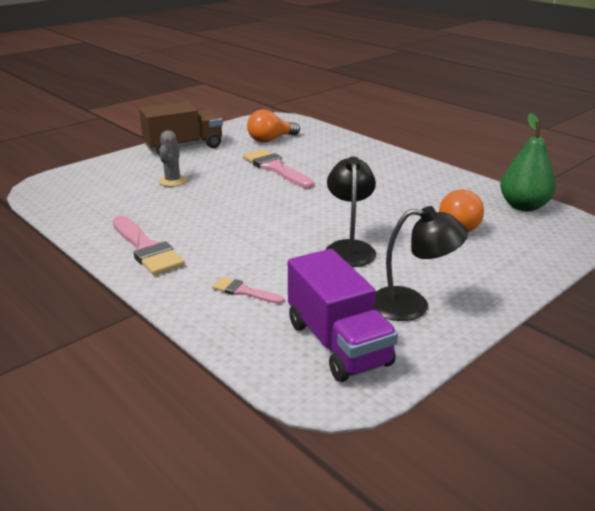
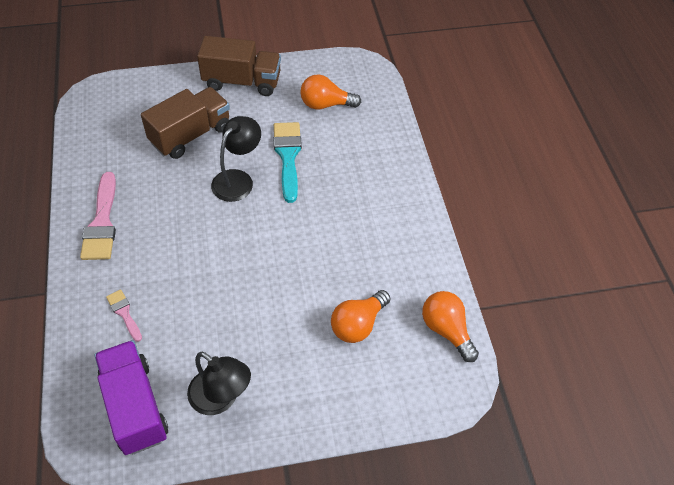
camera: 30 degrees right, 25 degrees up
(172, 181) = (190, 135): grey cactus -> brown truck
(275, 168) = (288, 156): pink brush -> turquoise brush
(338, 343) = (135, 406): purple truck -> purple truck turned 150 degrees clockwise
(349, 248) = (242, 304): black lamp -> black lamp (238, 179)
(523, 206) = (446, 330): green pear -> orange light bulb

